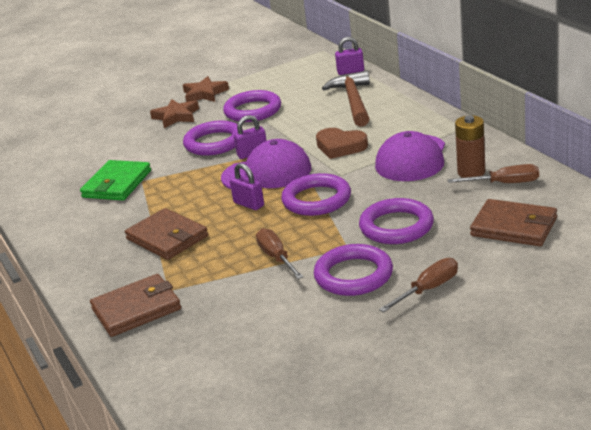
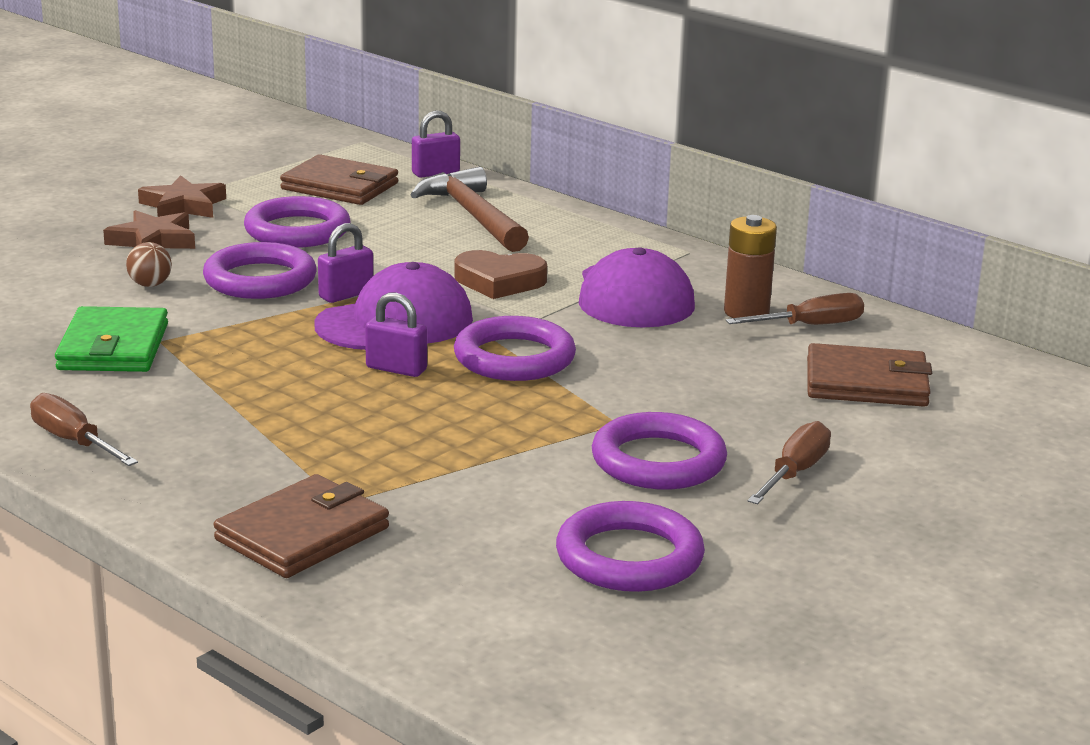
camera: 25 degrees left, 5 degrees down
(158, 145) = (150, 285): none -> brown ball
(167, 238) = (279, 425): brown wallet -> brown wallet (340, 186)
(276, 257) = (506, 443): brown screwdriver -> brown screwdriver (73, 441)
(396, 226) = (679, 390): purple ring -> purple ring (629, 557)

